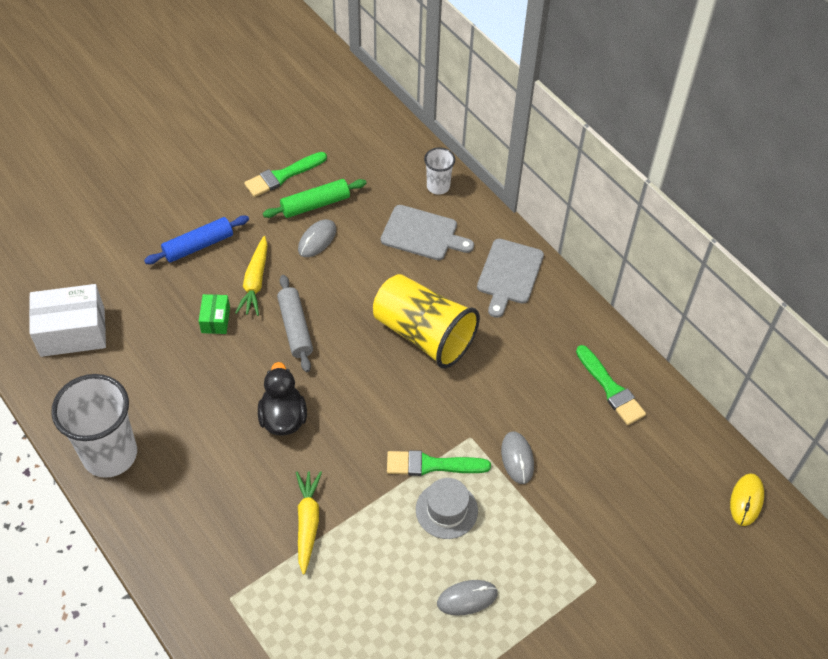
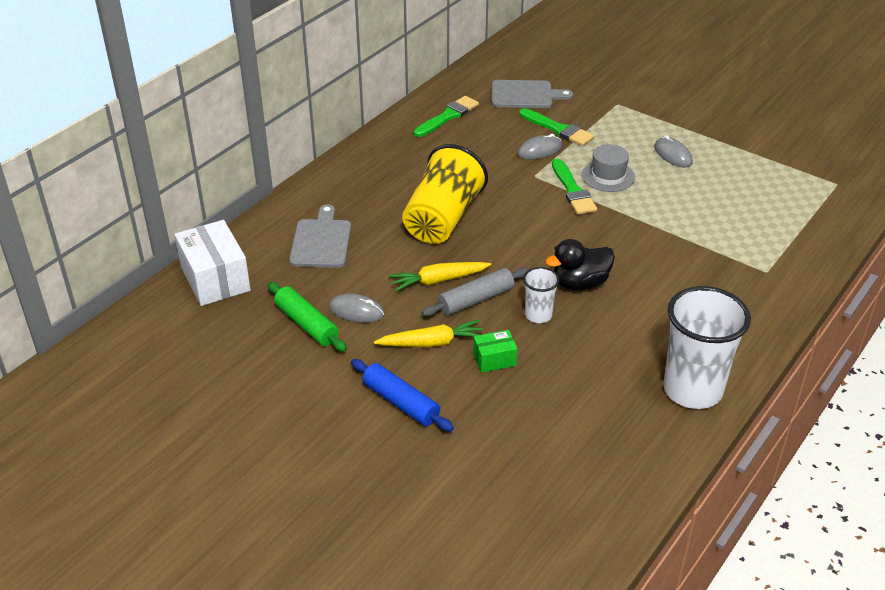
camera: 105 degrees left, 15 degrees down
(72, 332) = (569, 474): white box -> white box (215, 279)
(282, 176) = (271, 360): green brush -> green brush (558, 129)
(307, 522) = (670, 245): yellow carrot -> yellow carrot (438, 281)
(438, 186) = (253, 243): white cup -> white cup (538, 315)
(509, 274) = (351, 182): grey cutting board -> grey cutting board (525, 95)
(746, 500) = (512, 53): yellow mouse -> none

